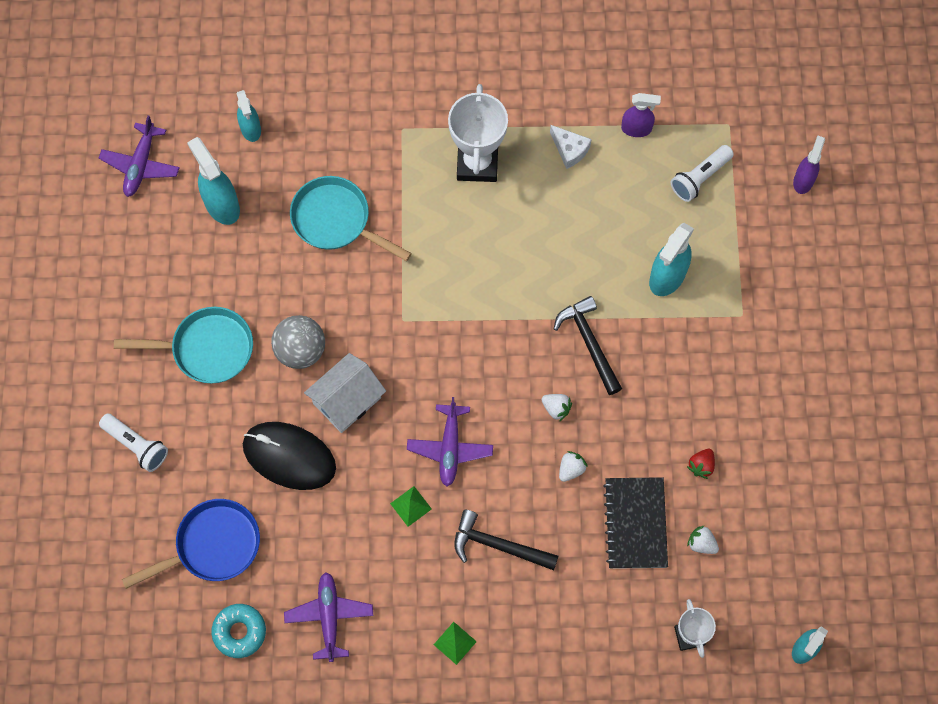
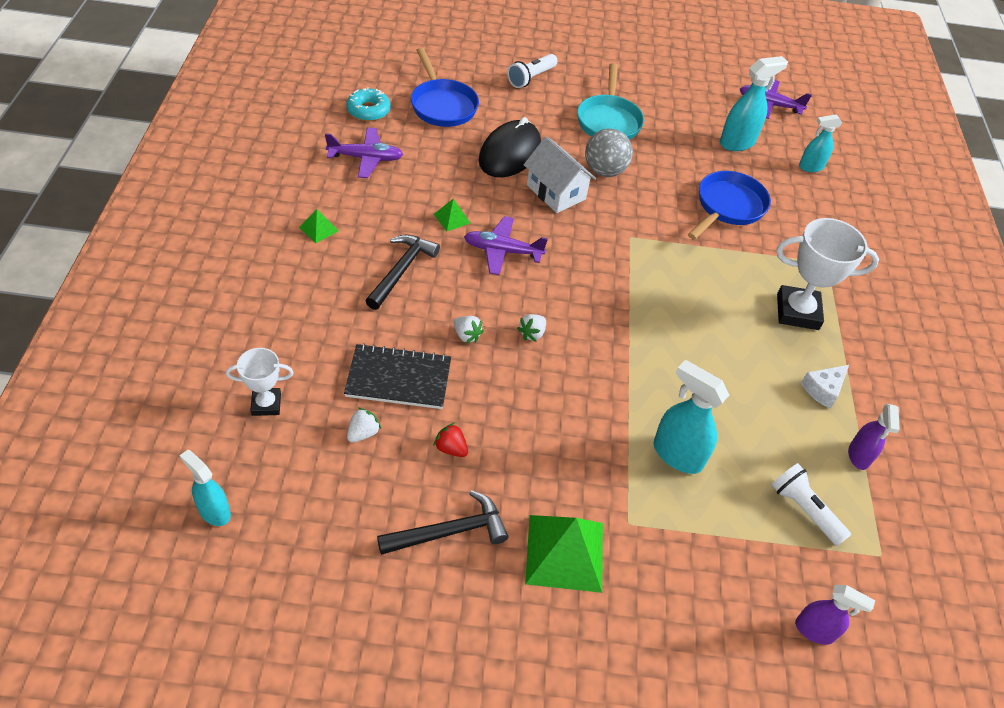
camera: 90 degrees right, 20 degrees down
(336, 220) = (728, 207): turquoise pan -> blue pan
(589, 343) = (601, 371): black hammer -> black hammer (449, 531)
(779, 364) = (565, 552): none -> green pyramid

